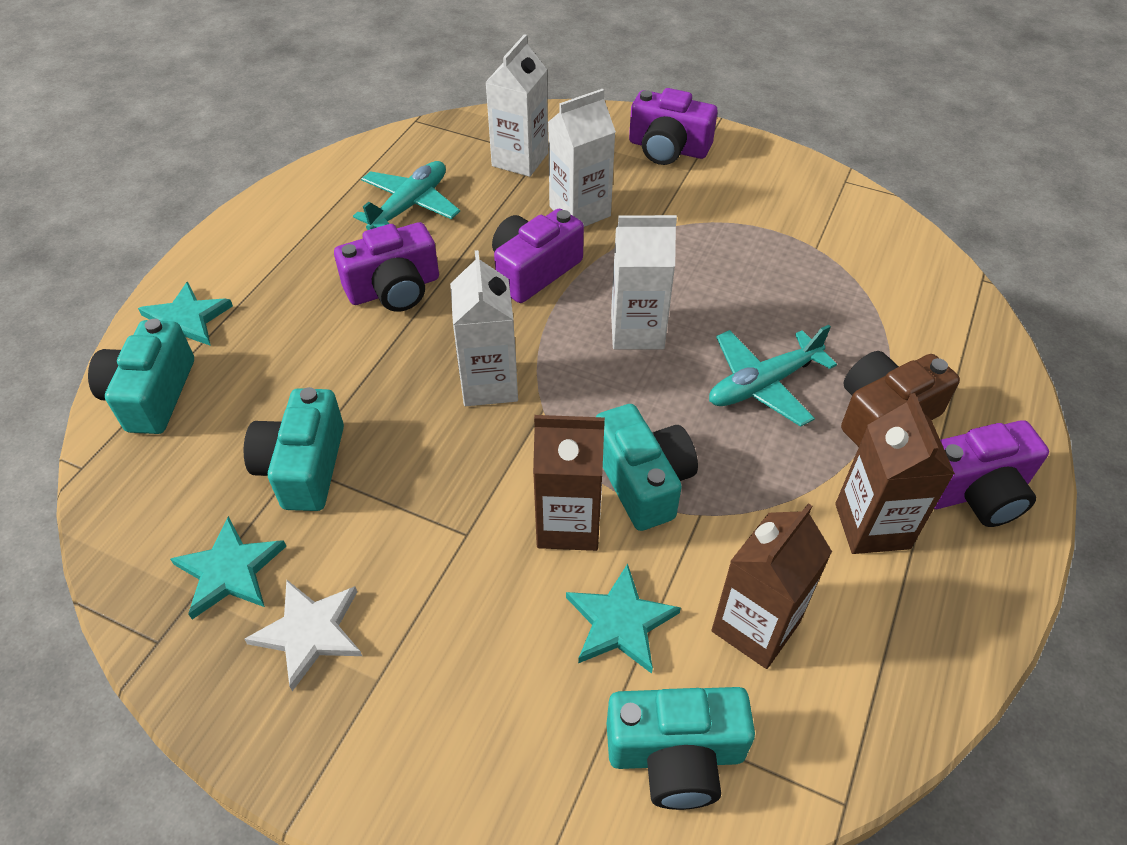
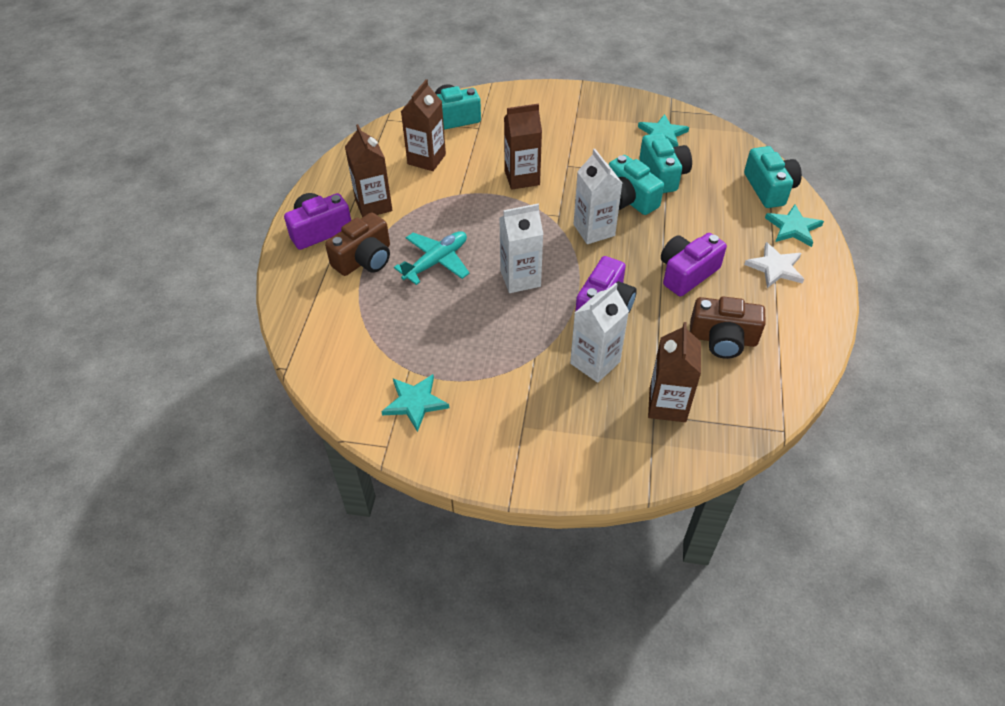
camera: 165 degrees right, 0 degrees up
(309, 632) = (613, 123): white star -> white star (775, 267)
(410, 205) = (723, 339): turquoise plane -> brown camera
(520, 160) = (667, 405): white carton -> brown carton
(620, 622) = (485, 150): turquoise star -> turquoise star (415, 402)
(643, 481) = (491, 202): turquoise camera -> turquoise camera (628, 199)
(668, 148) = (547, 449): purple camera -> none

